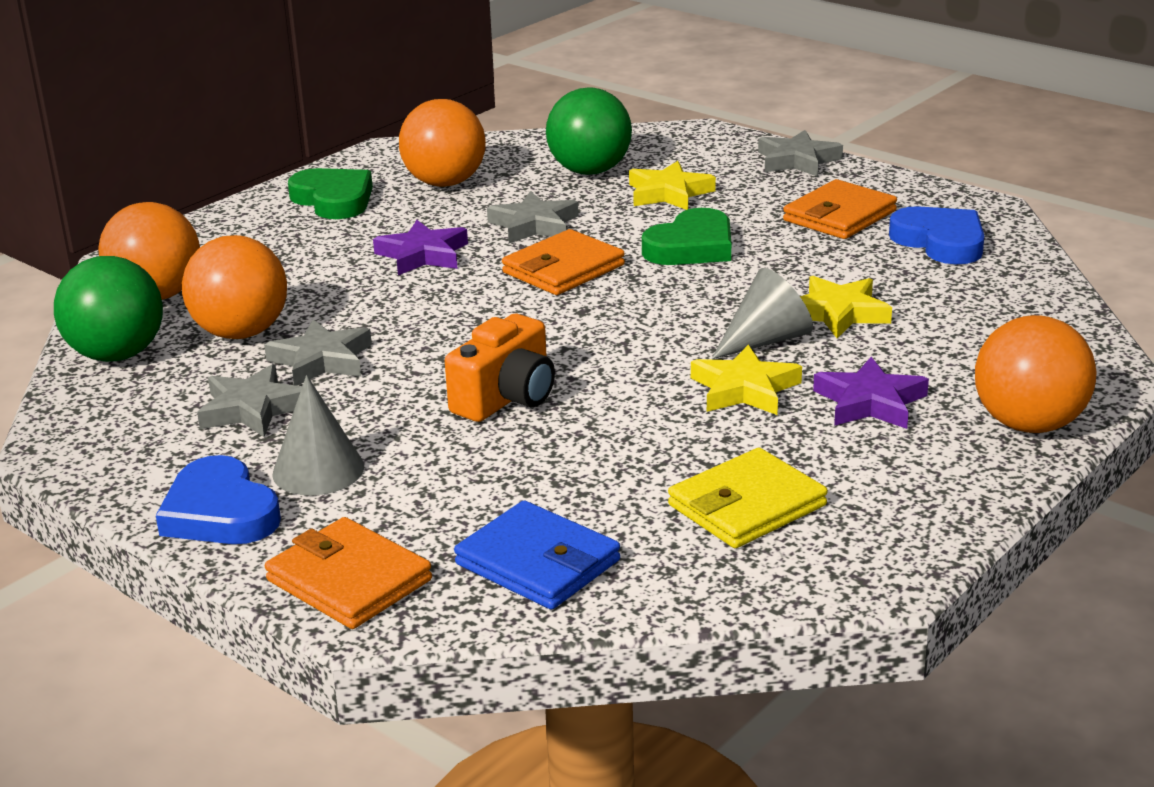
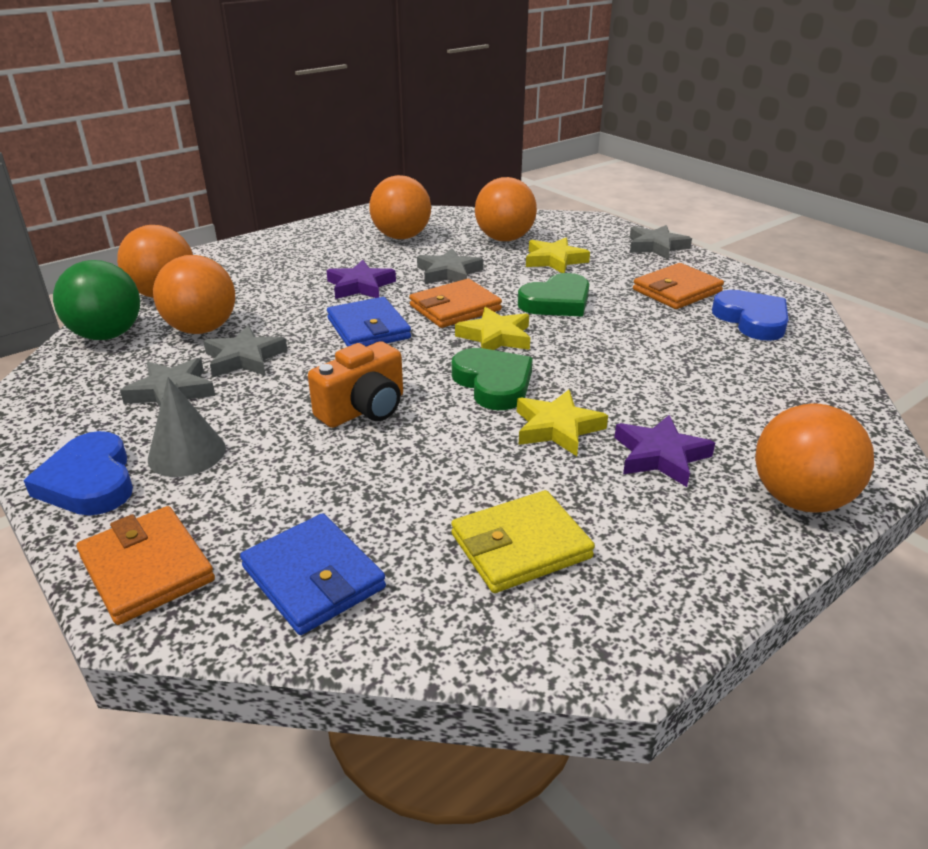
camera: 10 degrees right, 5 degrees up
(334, 200) = (321, 240): green heart -> green heart (493, 383)
(463, 307) = (368, 328): none -> blue wallet
(590, 171) = (504, 239): green ball -> orange ball
(765, 340) = (588, 386): grey cone -> none
(838, 313) = (655, 370): yellow star -> yellow star (496, 337)

